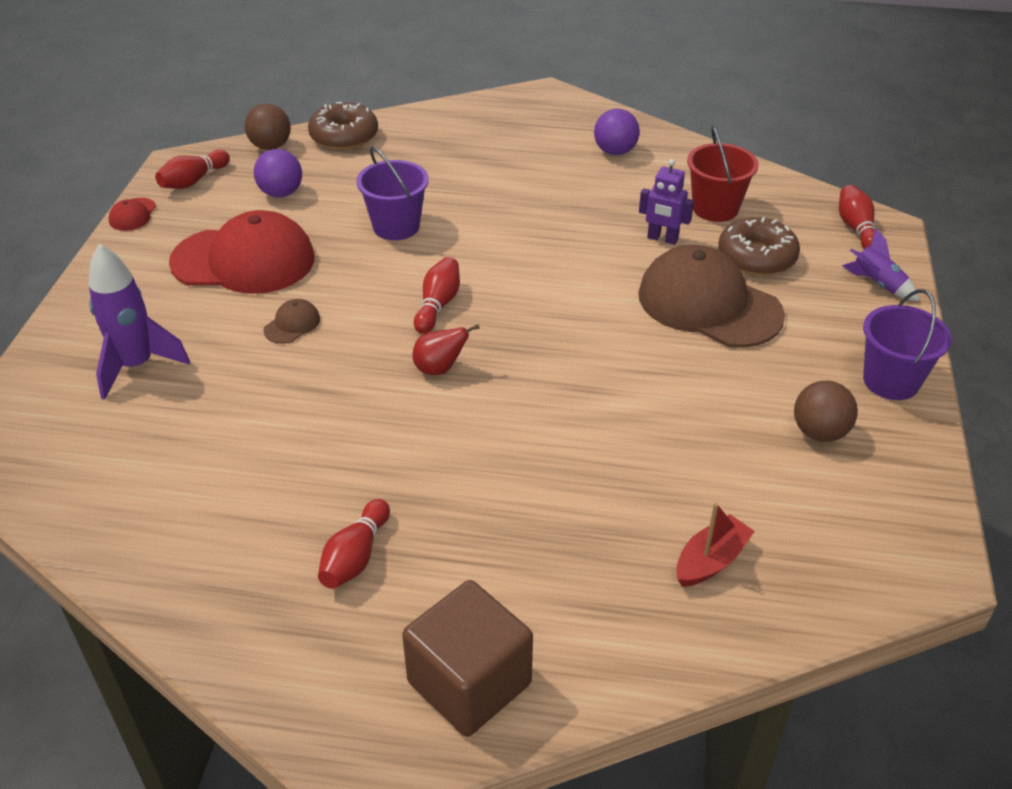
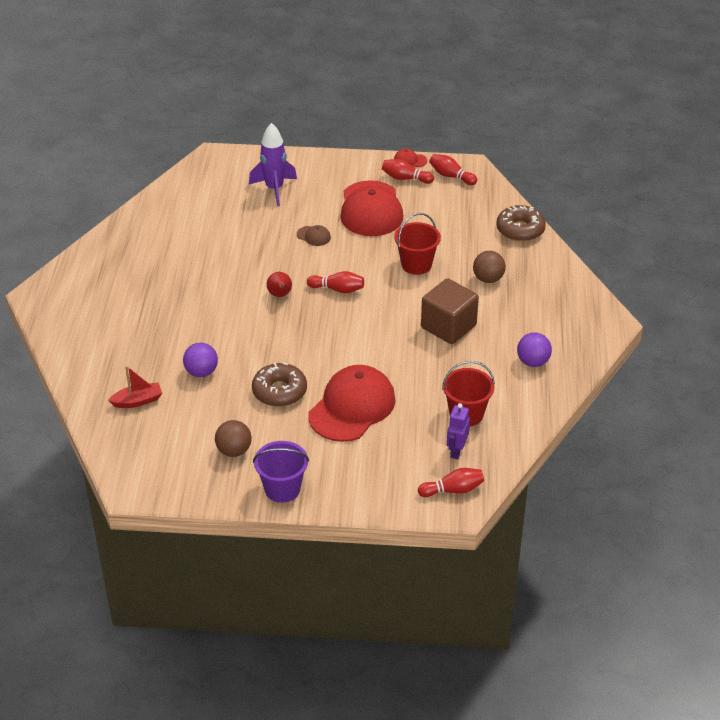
camera: 85 degrees right, 0 degrees up
(271, 146) = (499, 200): brown ball -> brown ball (488, 279)
(281, 193) = (444, 213): purple ball -> purple ball (201, 372)
(355, 557) = (144, 280): red bowling pin -> red bowling pin (405, 178)
(396, 226) = (416, 264): purple bucket -> red bucket
(469, 683) = (71, 322): brown cube -> brown cube (448, 326)
(662, 239) = (423, 386): purple robot -> purple robot (456, 451)
(709, 304) = (352, 407): brown cap -> red cap
(711, 561) = (137, 401): red boat -> red boat turned 60 degrees counterclockwise
(756, 257) = (408, 433): brown donut -> brown donut (279, 391)
(877, 284) = (385, 494): purple rocket -> none

